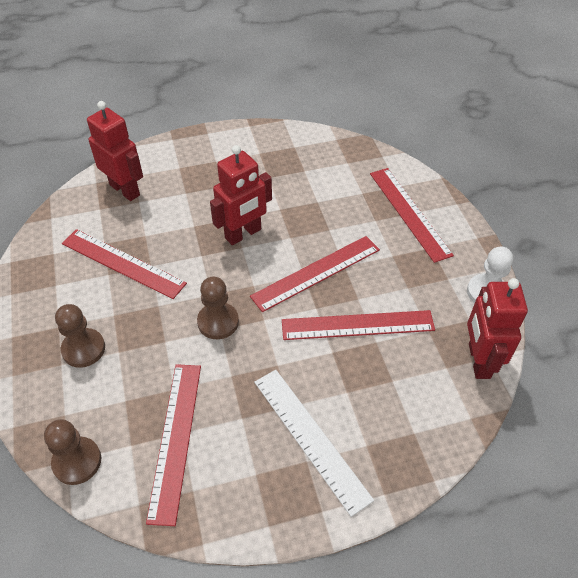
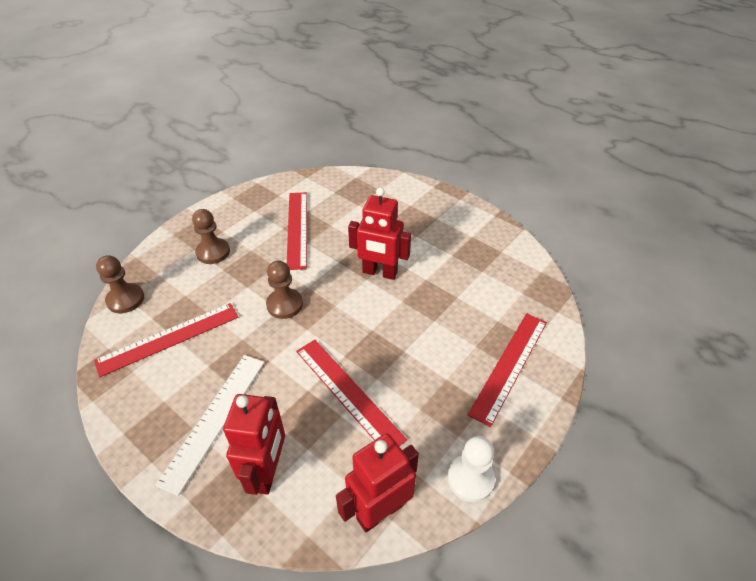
camera: 55 degrees right, 5 degrees down
(125, 190) = (362, 193): red robot -> red robot (267, 472)
(316, 272) = (380, 336): red ruler -> none

